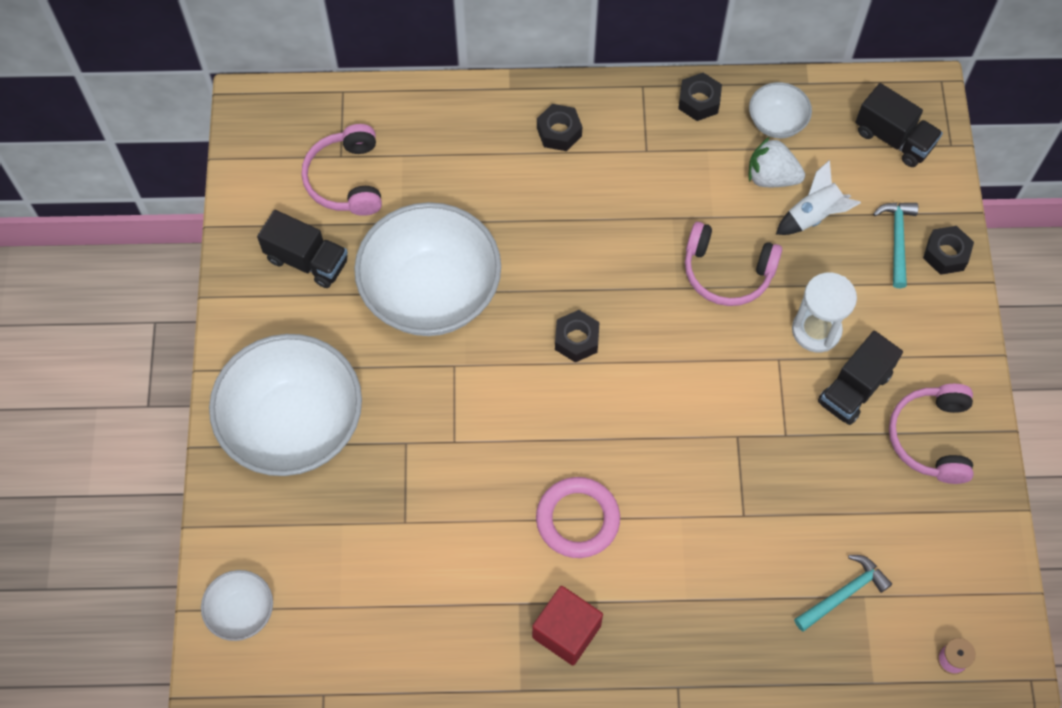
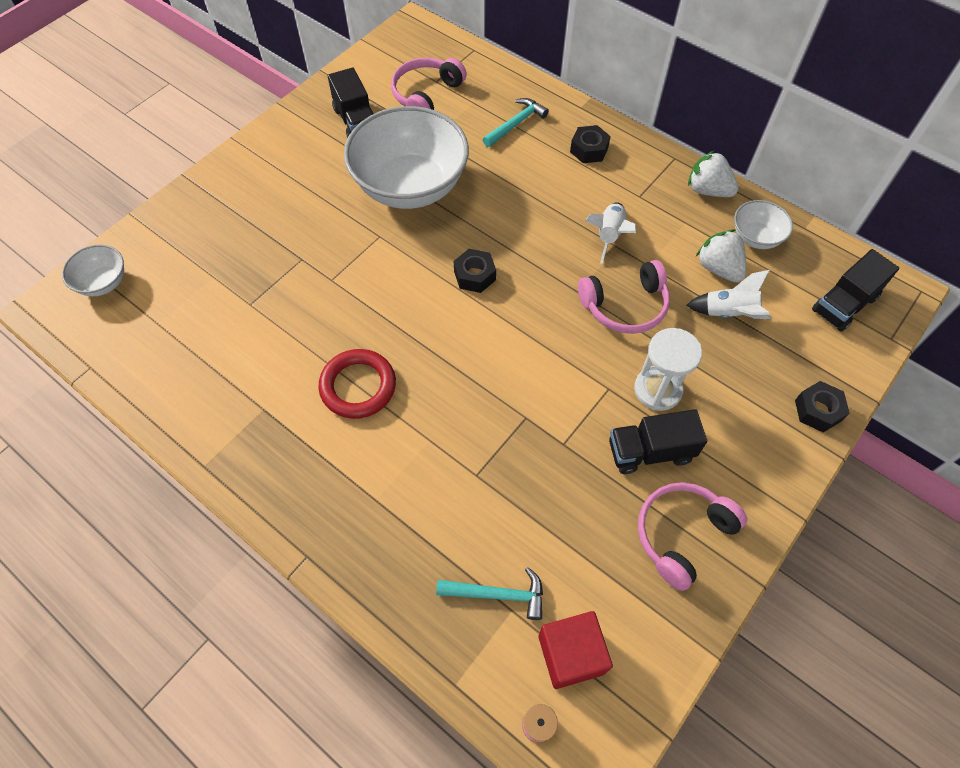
camera: 40 degrees right, 5 degrees down
(294, 425) = (249, 202): white bowl -> none
(566, 631) = (274, 453): red cube -> red cube (571, 654)
(577, 519) = (358, 386): pink ring -> red ring
(655, 212) = (609, 236): none -> white rocket
(699, 101) = (708, 190): black nut -> white strawberry
(727, 272) = (625, 306): pink headphones -> pink headphones turned 75 degrees counterclockwise
(893, 138) = (844, 304): black truck -> black truck turned 60 degrees clockwise
(897, 240) = (783, 373): turquoise hammer -> turquoise hammer (516, 124)

